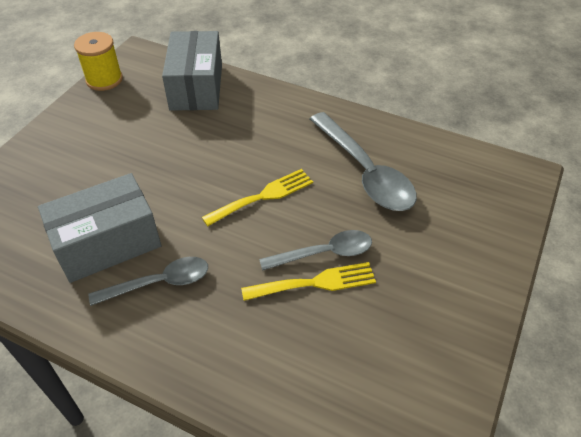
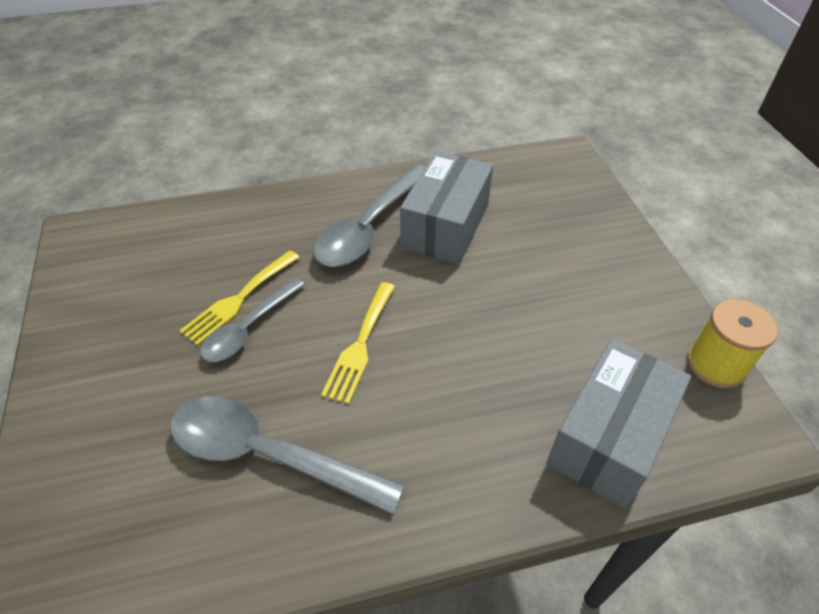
camera: 140 degrees right, 0 degrees up
(159, 283) = (369, 227): grey spoon -> grey spoon, size x1.60
(196, 87) = (608, 437): grey box -> grey box turned 75 degrees clockwise

